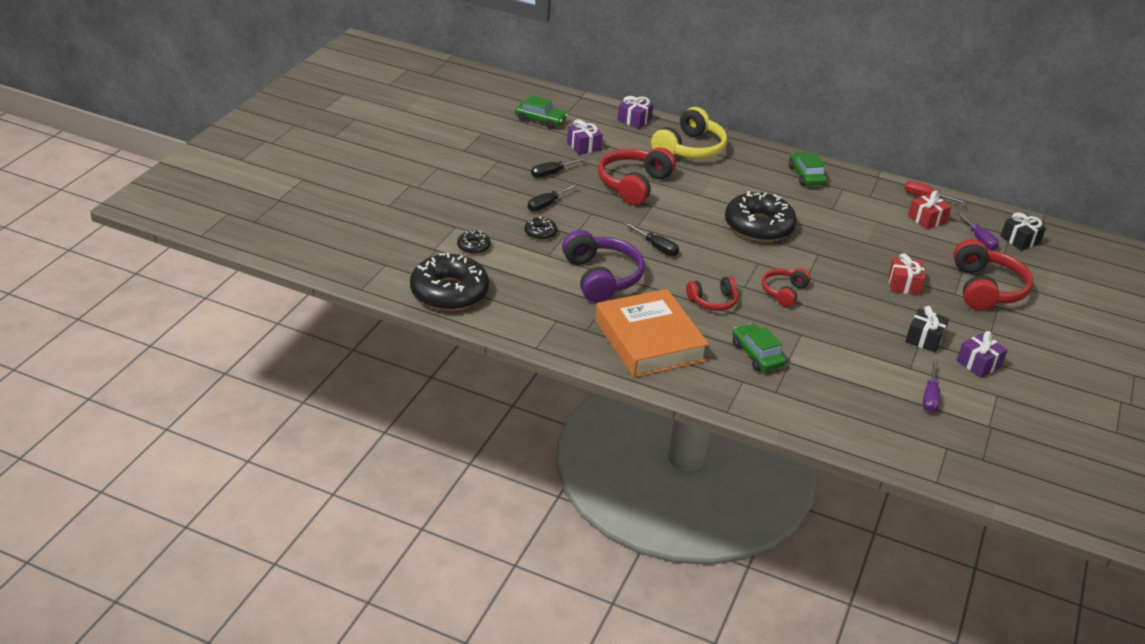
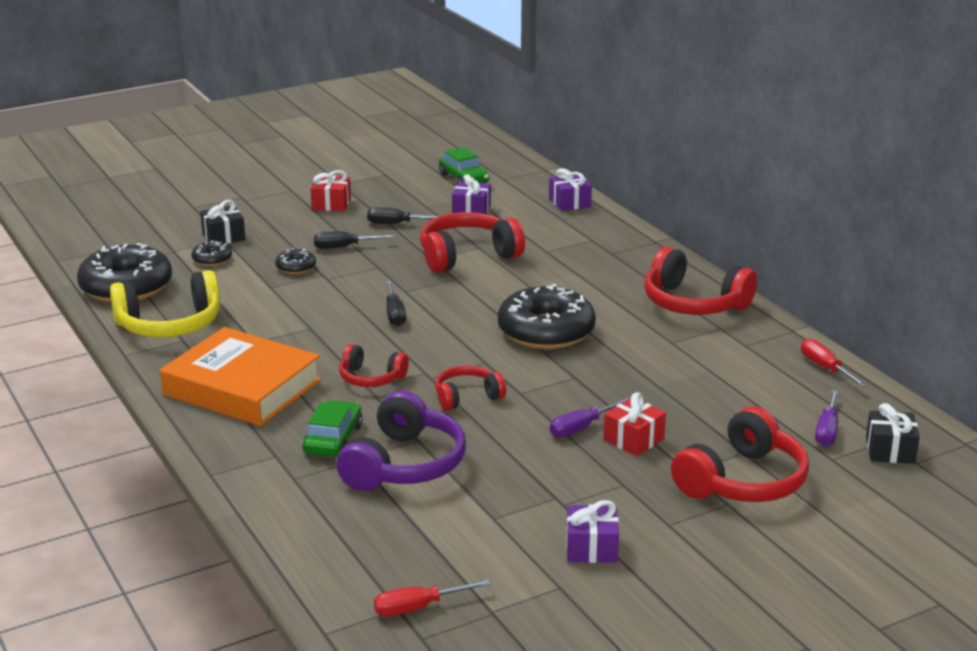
camera: 40 degrees right, 10 degrees down
(601, 277) = (290, 321): purple headphones -> purple headphones (404, 465)
(649, 340) = (242, 387): orange book -> orange book turned 75 degrees counterclockwise
(689, 149) = (589, 242): yellow headphones -> yellow headphones (170, 325)
(806, 175) = (693, 303): green car -> red headphones
(924, 339) = (563, 498): black gift -> black gift (223, 237)
(927, 219) = (785, 389): red gift -> red gift (331, 204)
(930, 397) = (466, 554): purple screwdriver -> purple screwdriver (581, 428)
(955, 442) = (417, 608): none -> red screwdriver

